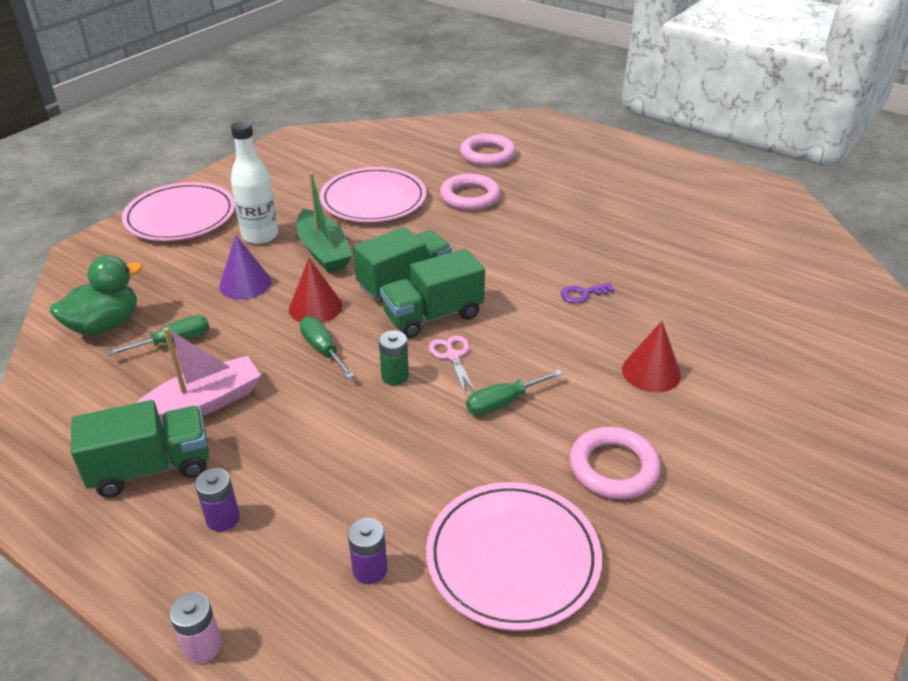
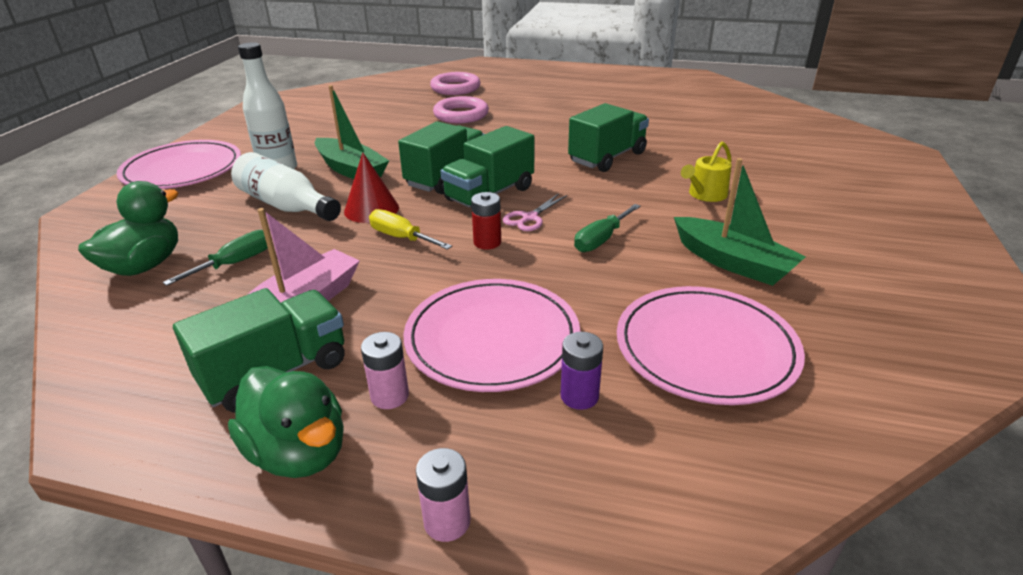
camera: 20 degrees left, 5 degrees down
(133, 548) = (299, 452): none -> green duck
(223, 518) = (389, 396): purple battery -> pink battery
(245, 284) = (286, 206): purple cone -> white bottle
(322, 349) = (401, 237): green screwdriver -> yellow screwdriver
(373, 200) = (374, 129): pink plate -> pink plate (492, 338)
(395, 376) = (487, 242): green battery -> red battery
(452, 356) = (529, 218): pink scissors -> pink scissors turned 105 degrees counterclockwise
(582, 294) = (607, 157): purple key -> green truck
(613, 468) = (732, 262): pink ring -> green boat
(651, 372) = (705, 194): red cone -> yellow watering can

